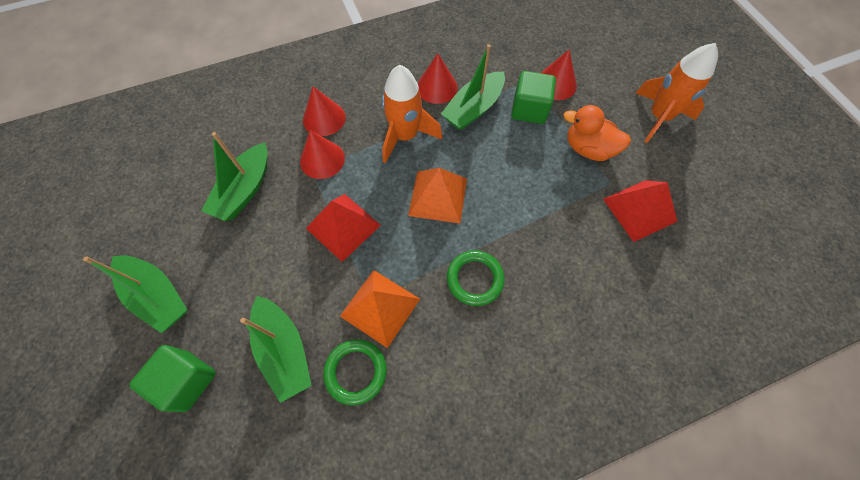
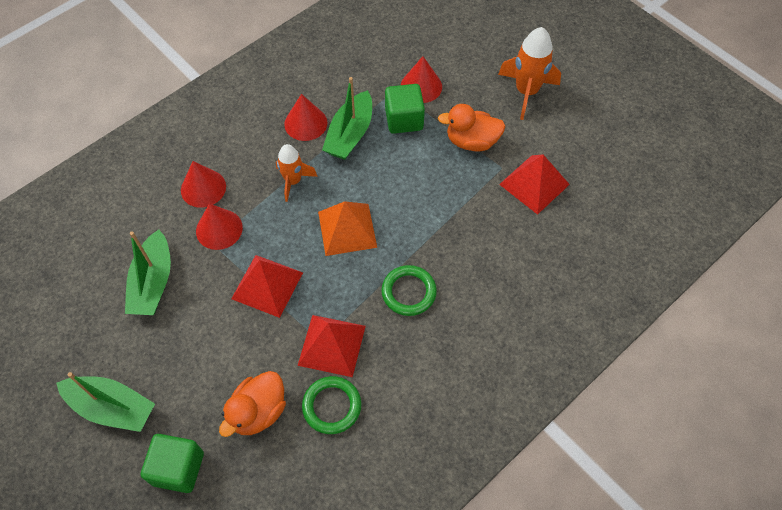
camera: 20 degrees left, 5 degrees down
(284, 350) = (258, 412): green boat -> orange duck
(380, 307) = (331, 345): orange pyramid -> red pyramid
(405, 136) = (293, 181): orange rocket -> orange rocket, size x0.65

